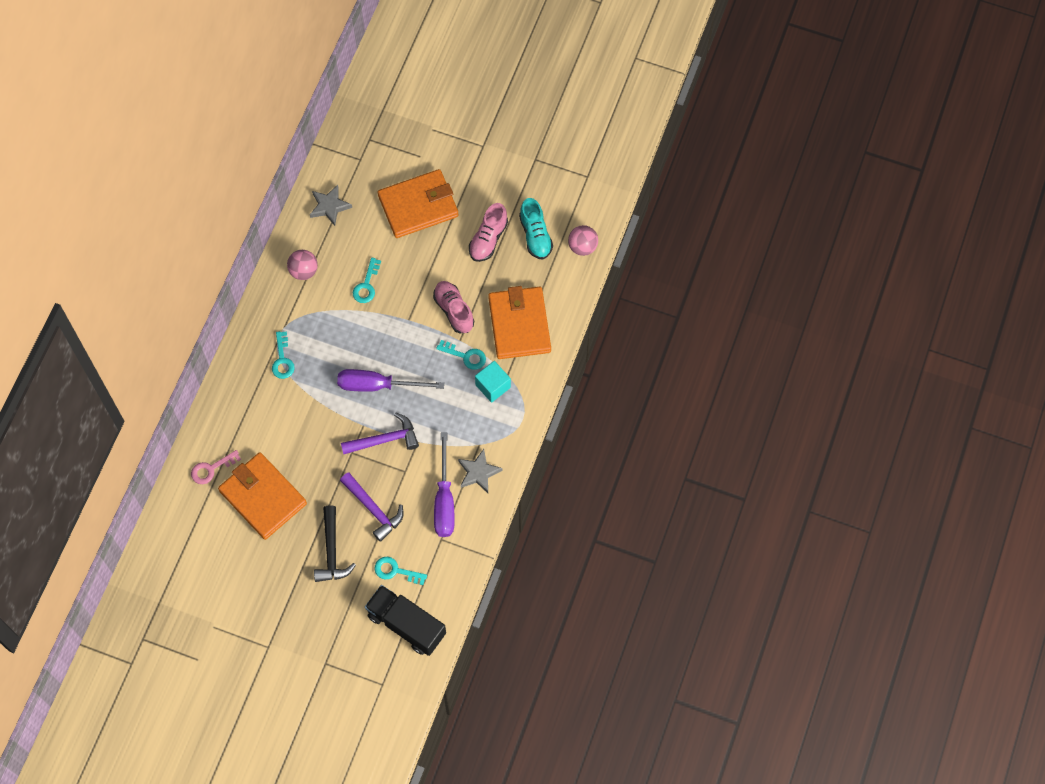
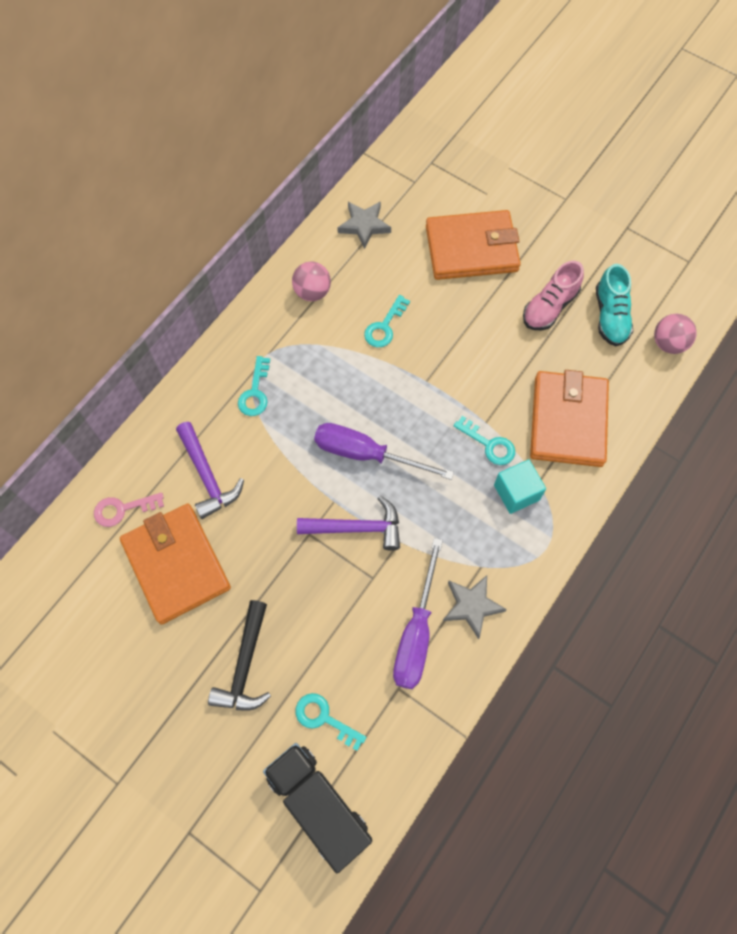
camera: 15 degrees right, 0 degrees up
(373, 509) = (317, 621): purple hammer -> purple hammer (207, 476)
(454, 310) = (487, 383): pink shoe -> none

